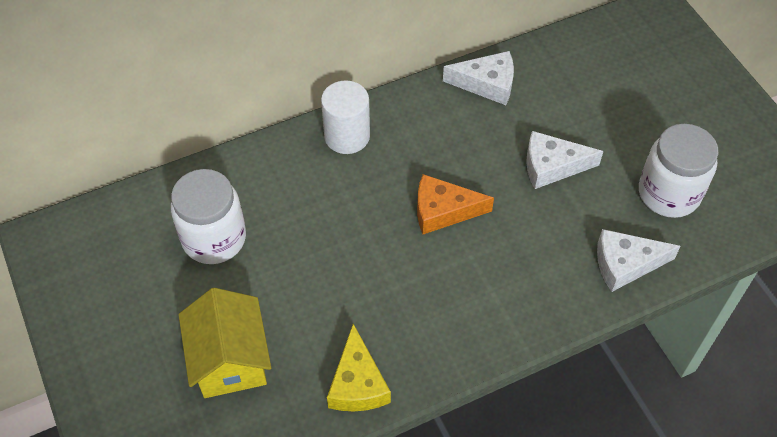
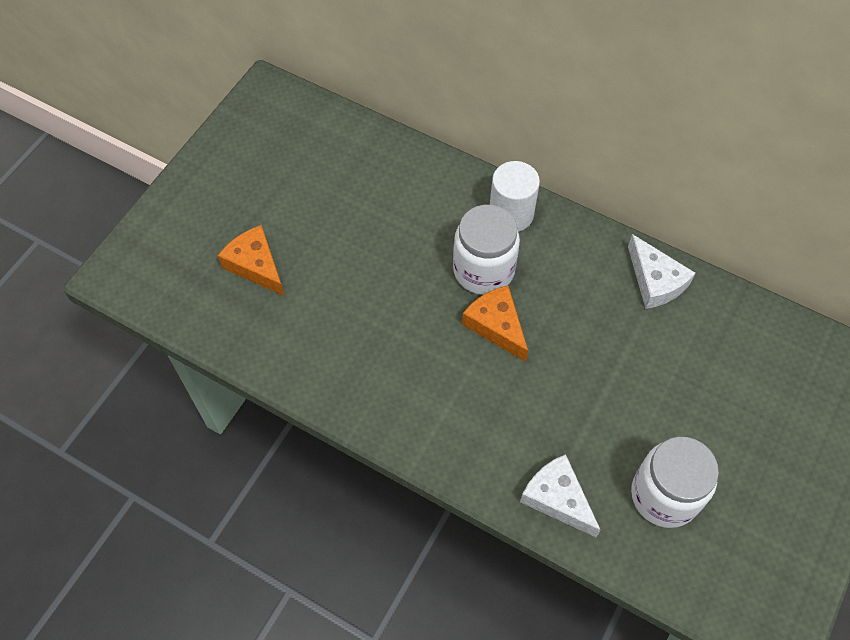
camera: 55 degrees right, 5 degrees up
(214, 238) = (347, 189): white jar -> white jar (483, 270)
(230, 360) = (255, 265): yellow house -> orange cheese
(357, 383) = (295, 360): yellow cheese -> none
(552, 166) = (612, 382): white cheese -> none

